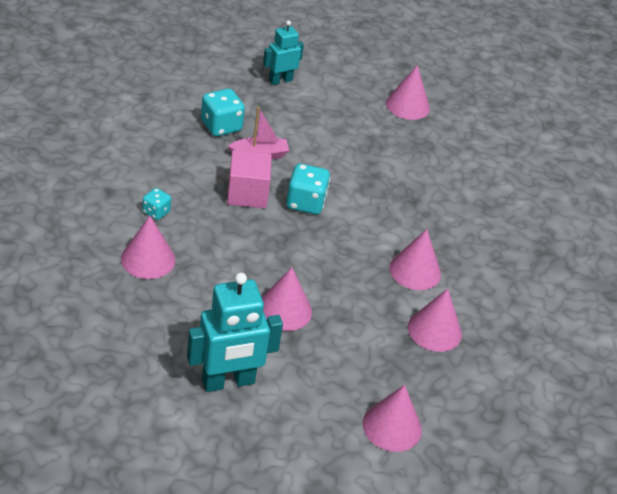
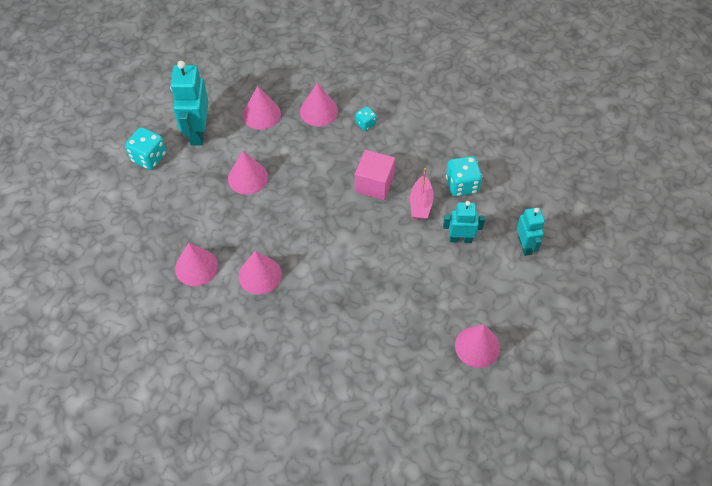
camera: 115 degrees right, 15 degrees up
(292, 123) = (460, 239): none -> turquoise robot
(305, 203) = (355, 221): turquoise dice -> turquoise dice (149, 157)
(392, 426) = (126, 211): pink cone -> pink cone (261, 114)

